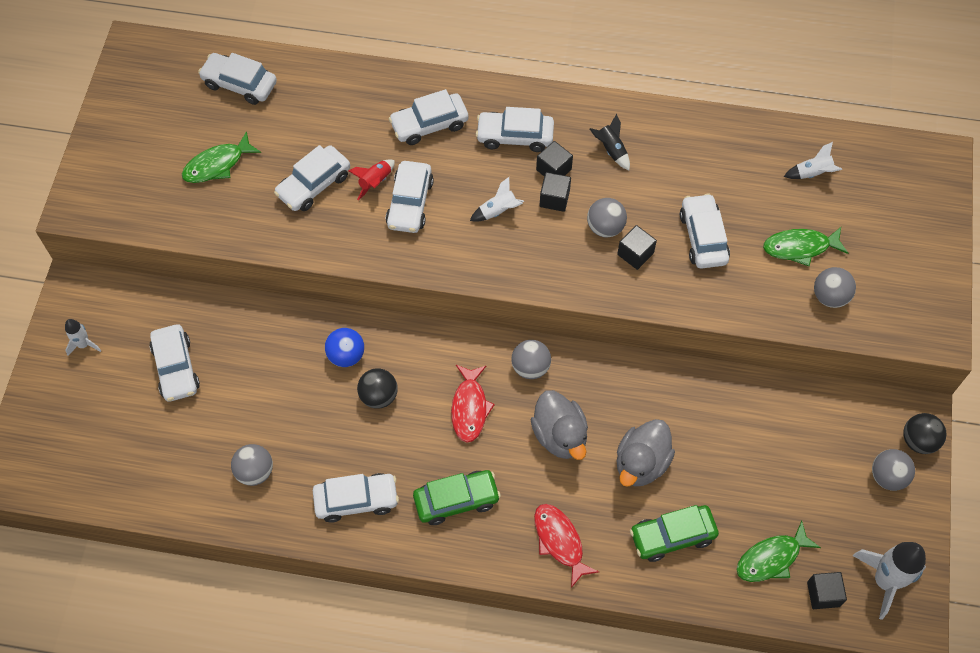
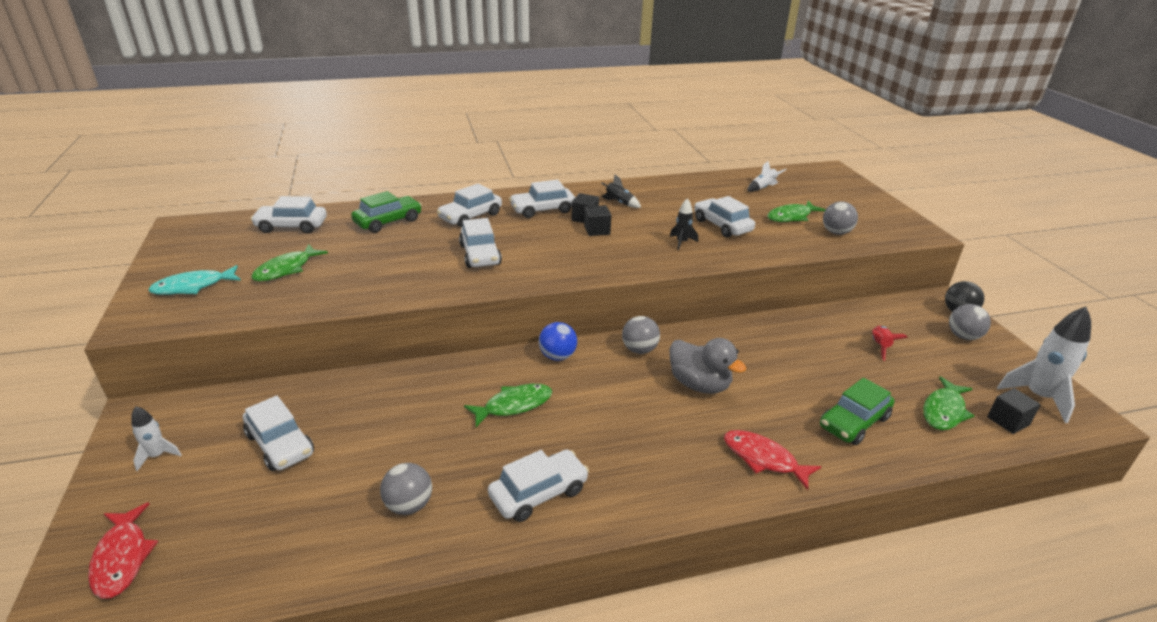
camera: 25 degrees left, 30 degrees down
(130, 166) = (193, 287): none -> turquoise fish
(314, 185) = (387, 262): white car -> none
(346, 355) = (465, 386): blue ball -> blue ball (557, 356)
(375, 182) = (442, 250): red rocket -> red rocket (880, 346)
(378, 396) = (514, 405): black ball -> green fish
(456, 500) = (642, 459): green car -> green car (388, 221)
(470, 408) = (606, 389): red fish -> red fish (122, 558)
(498, 211) = (557, 244): white rocket -> none
(605, 227) = (647, 235): grey ball -> none
(635, 254) = (682, 242): black cube -> black rocket
(641, 463) = (782, 382): grey duck -> none

